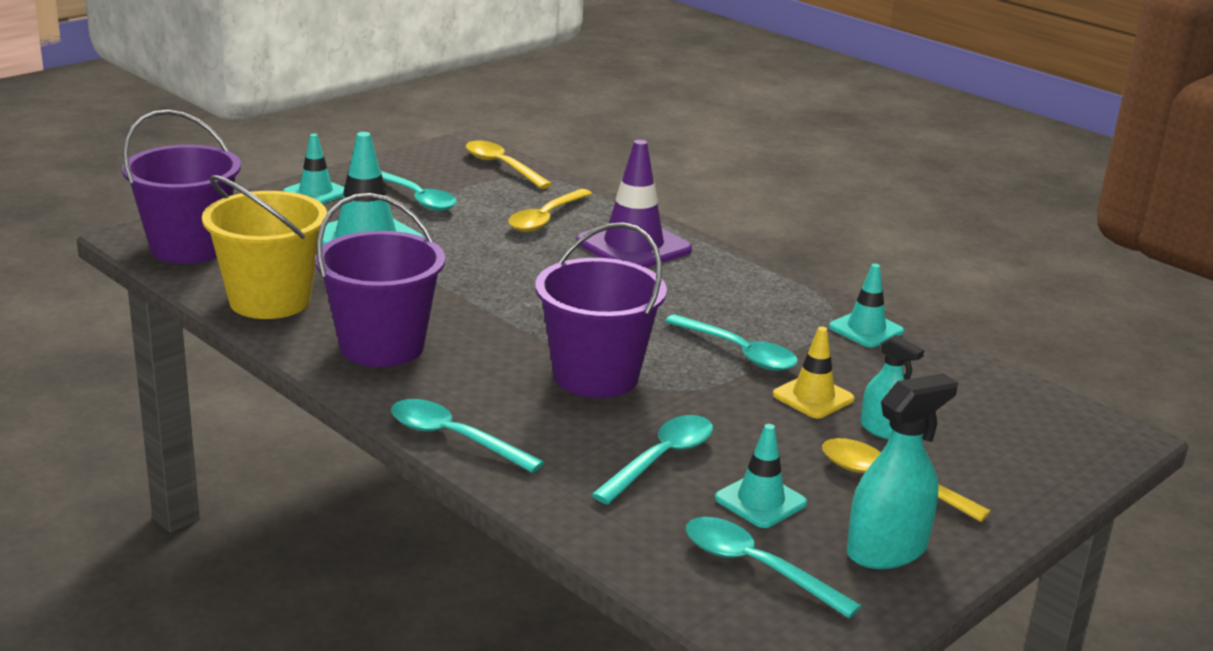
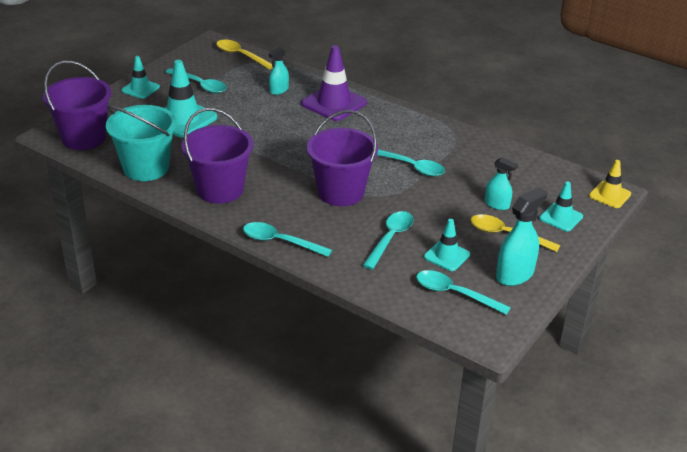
camera: 10 degrees left, 10 degrees up
(270, 300) = (146, 168): yellow bucket -> turquoise bucket
(546, 218) = (279, 90): yellow spoon -> turquoise spray bottle
(813, 397) = (457, 189): yellow traffic cone -> yellow traffic cone (610, 195)
(866, 329) = (473, 142): turquoise traffic cone -> turquoise traffic cone (561, 217)

